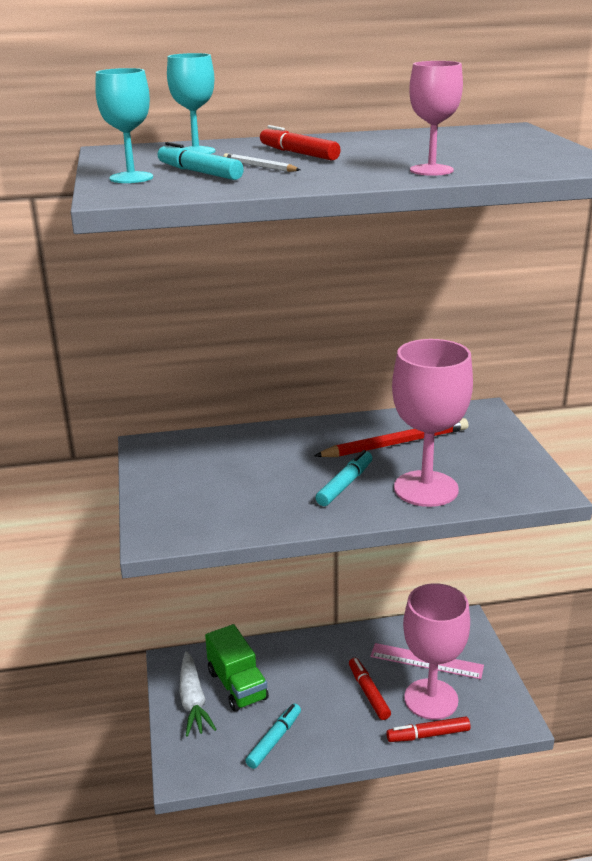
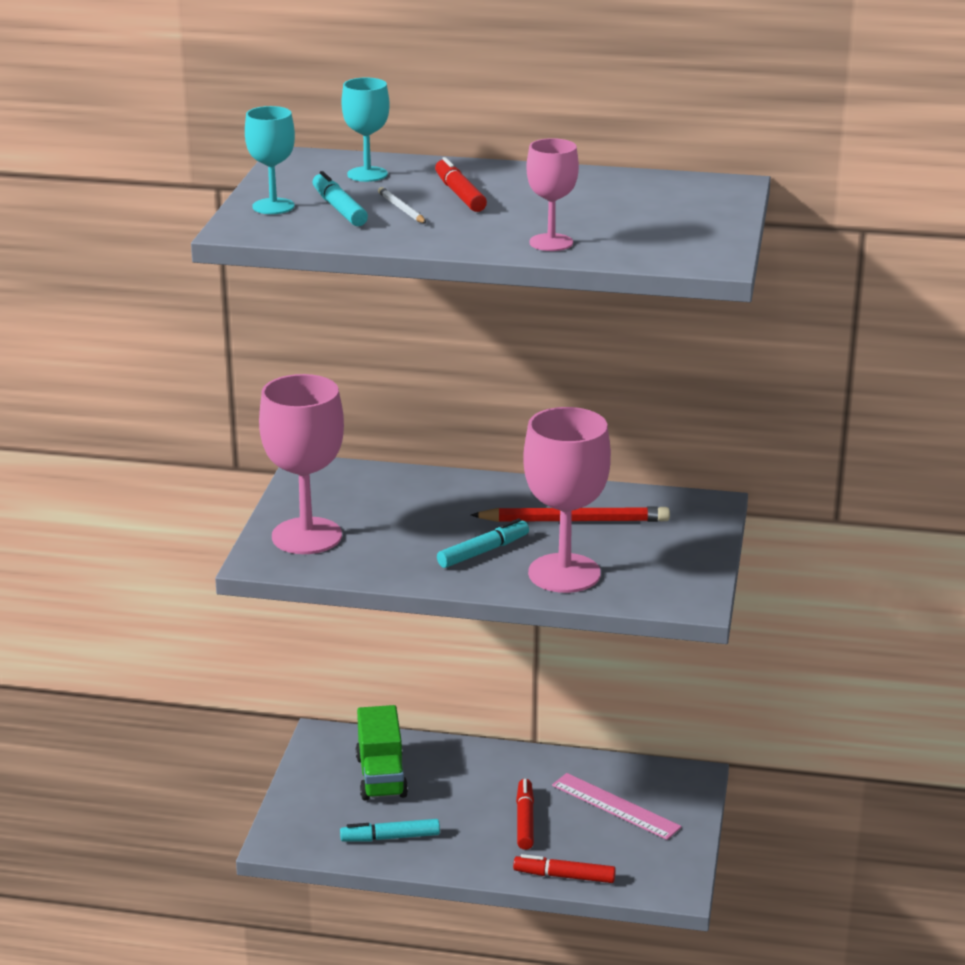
camera: 20 degrees right, 0 degrees up
(193, 701) = (324, 779): white carrot -> none
(274, 740) = (390, 838): turquoise marker -> turquoise marker turned 150 degrees counterclockwise
(431, 699) = (592, 844): pink goblet -> pink goblet (306, 536)

